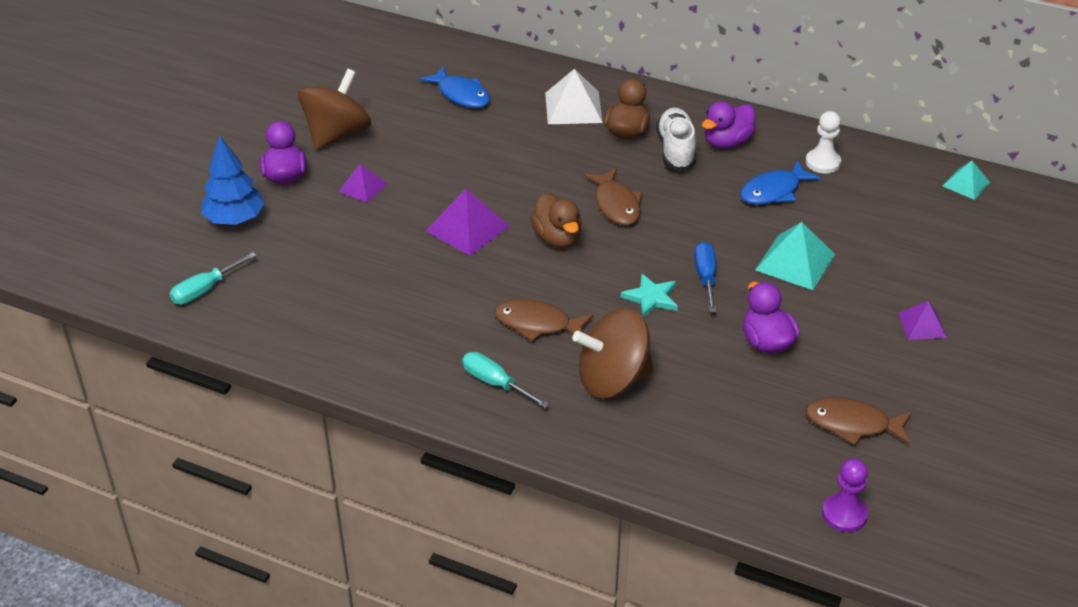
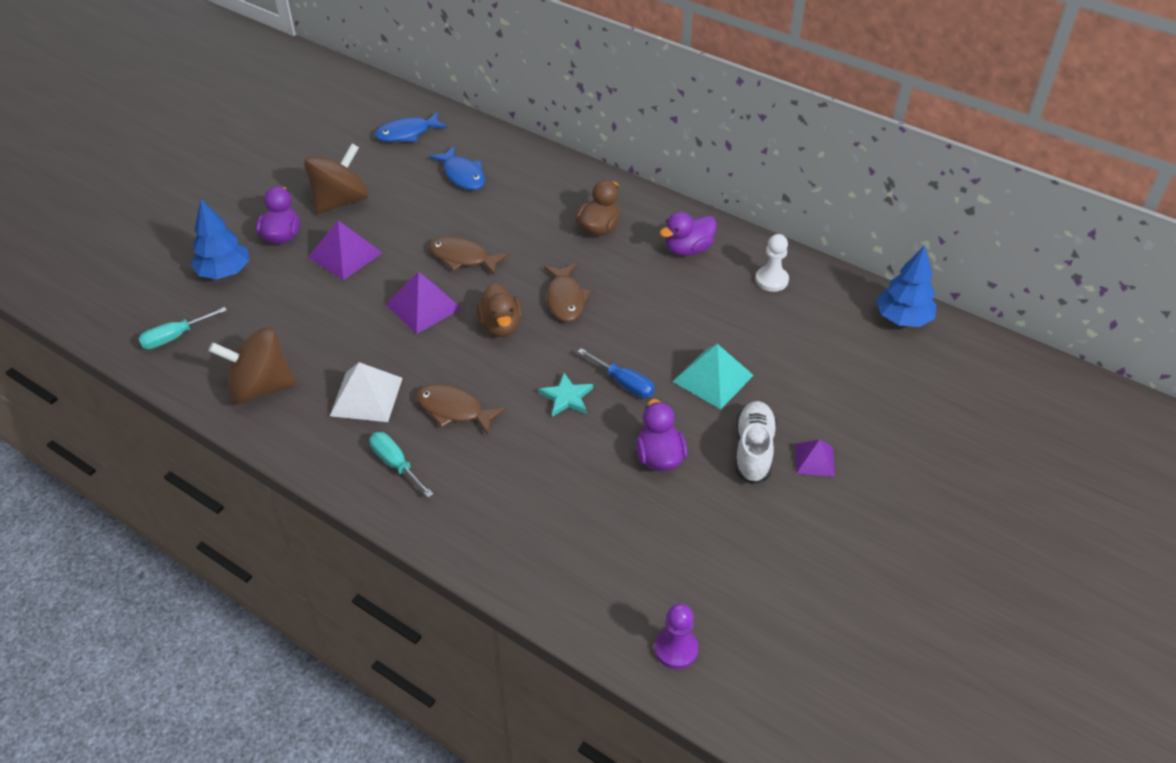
camera: 10 degrees right, 5 degrees up
(362, 187) = (345, 255): purple pyramid -> purple pyramid, size x1.64
(573, 107) = (558, 198): white pyramid -> white pyramid (366, 396)
(613, 379) = (503, 476): brown spinning top -> brown spinning top (260, 388)
(676, 150) = (638, 251): white shoe -> white shoe (753, 450)
(705, 277) = (624, 383): blue screwdriver -> blue screwdriver turned 120 degrees clockwise
(773, 191) = (716, 304): blue fish -> blue fish (407, 133)
(852, 424) = (714, 555): brown fish -> brown fish (463, 258)
(966, 184) = (902, 318): turquoise pyramid -> blue tree

